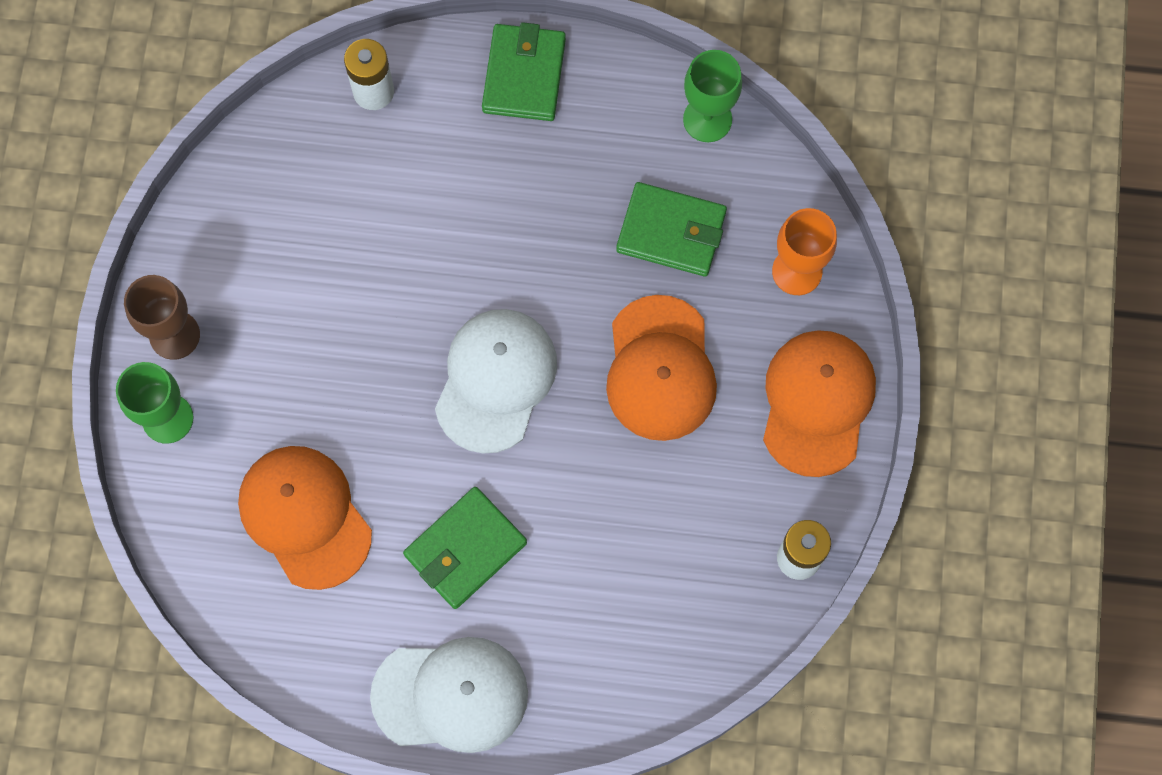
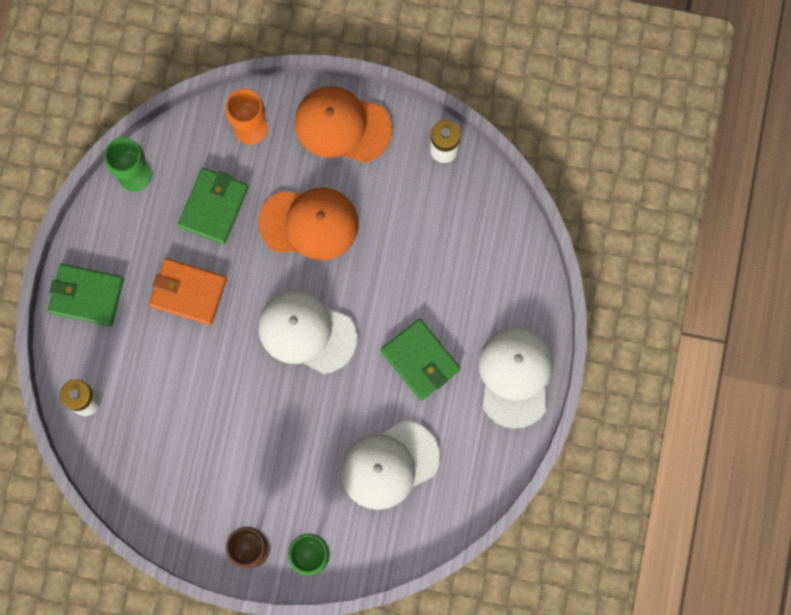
camera: 85 degrees left, 5 degrees up
(305, 517) = (389, 465): orange cap -> white cap
(540, 210) = (188, 292): none -> orange wallet

